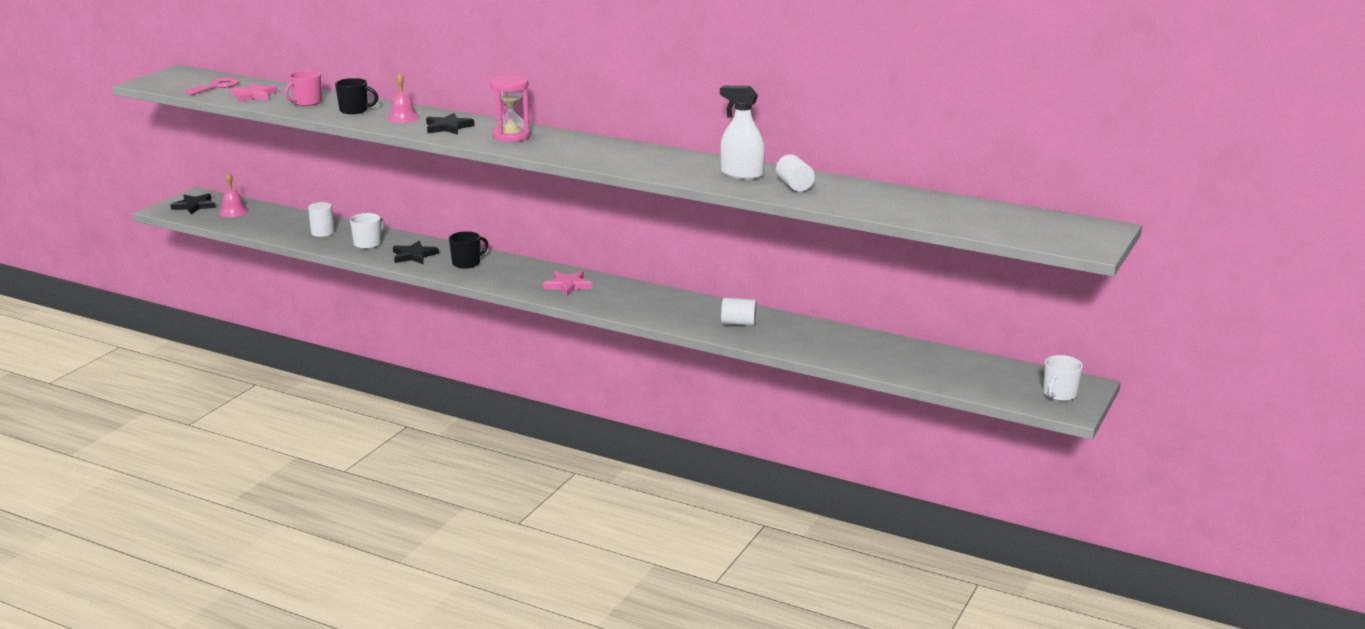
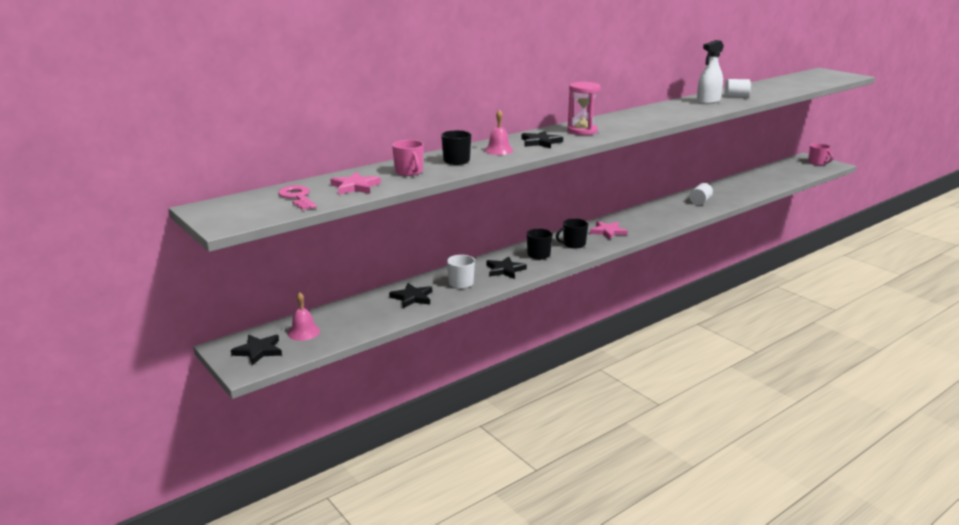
camera: 65 degrees left, 0 degrees up
(322, 232) = (412, 298): white cylinder -> black star
(512, 274) = (573, 244): none -> black mug
(1059, 394) = (817, 163): white mug -> pink mug

